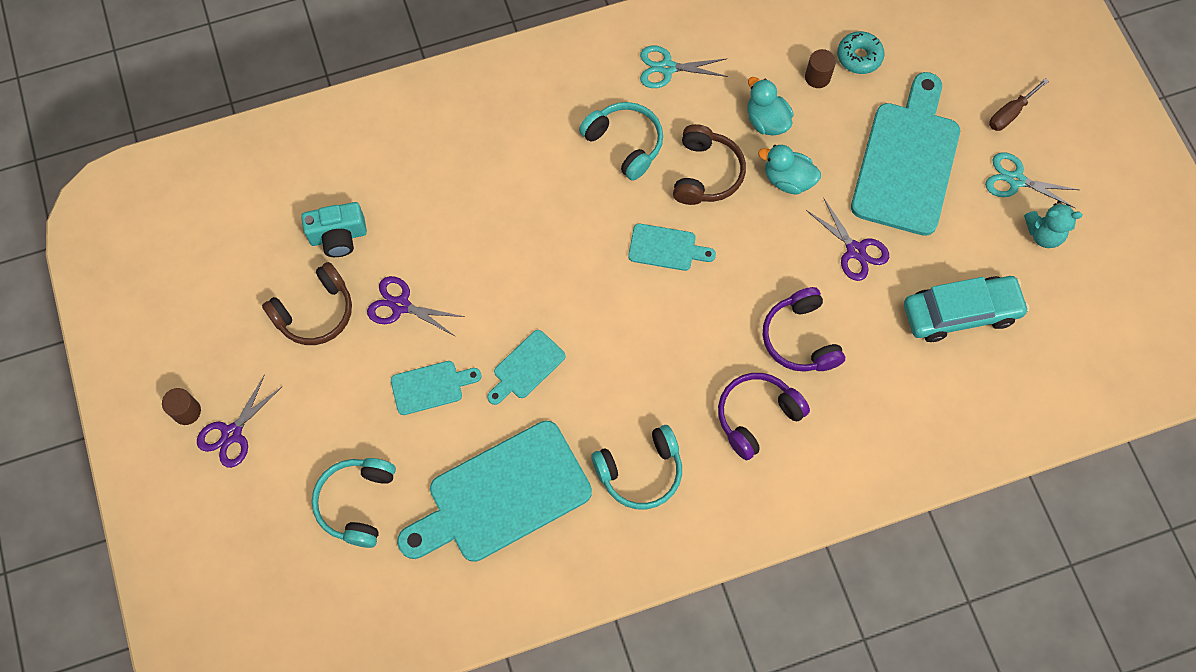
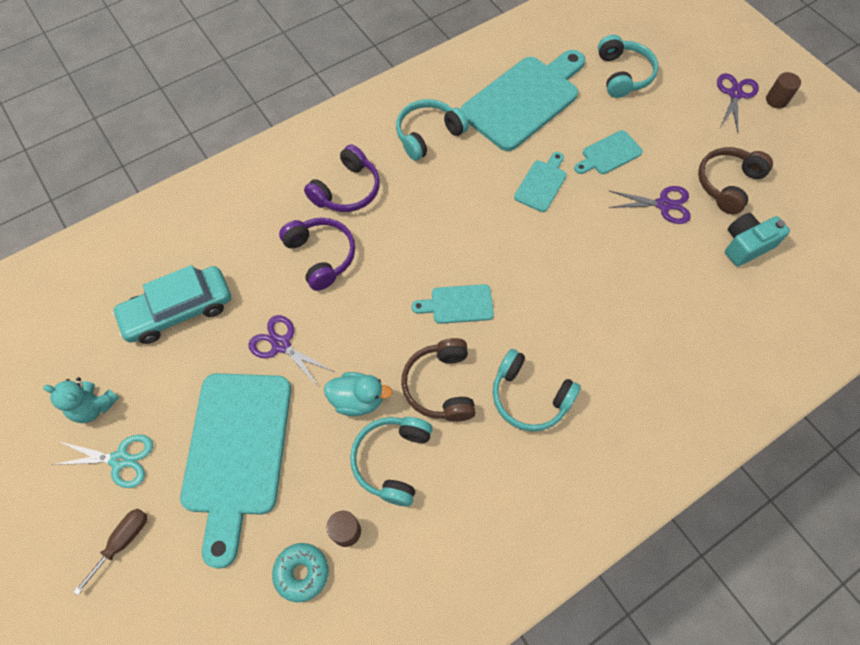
camera: 165 degrees right, 5 degrees down
(667, 68) = (514, 498): turquoise scissors -> none
(766, 121) = (392, 460): turquoise duck -> turquoise headphones
(1043, 234) = (94, 406): turquoise teddy bear -> turquoise teddy bear turned 150 degrees counterclockwise

